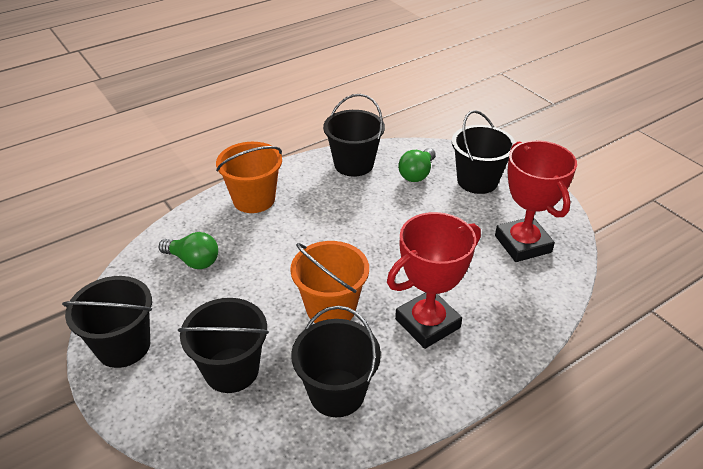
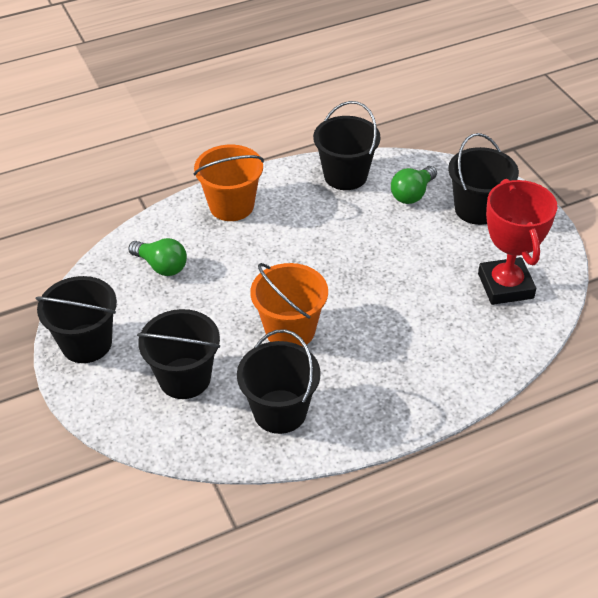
camera: 10 degrees right, 5 degrees up
(427, 323) = (383, 357): red trophy -> none

